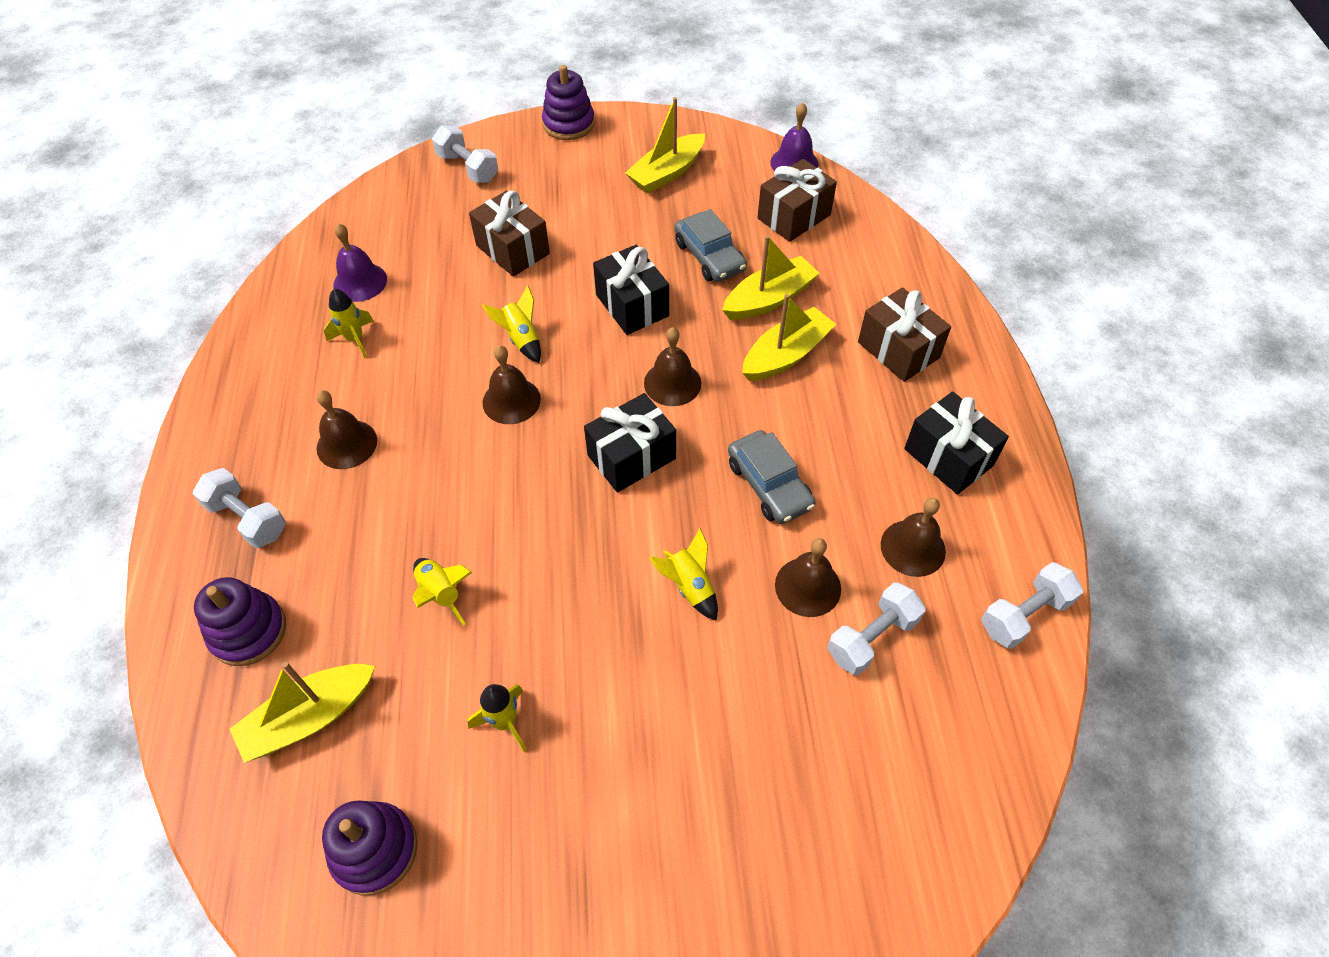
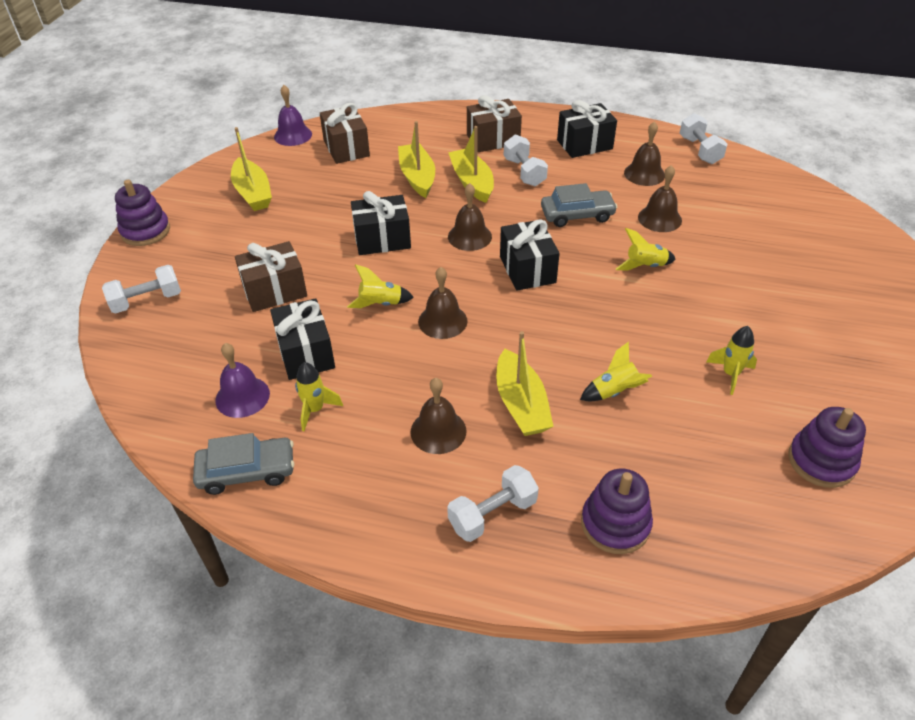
camera: 70 degrees left, 10 degrees down
(309, 717) = (707, 488): yellow boat -> yellow boat (521, 404)
(429, 306) = (306, 353): none -> black gift
(709, 256) = (358, 193): grey car -> grey car (247, 471)
(872, 638) = (702, 204): white dumbbell -> white dumbbell (524, 172)

